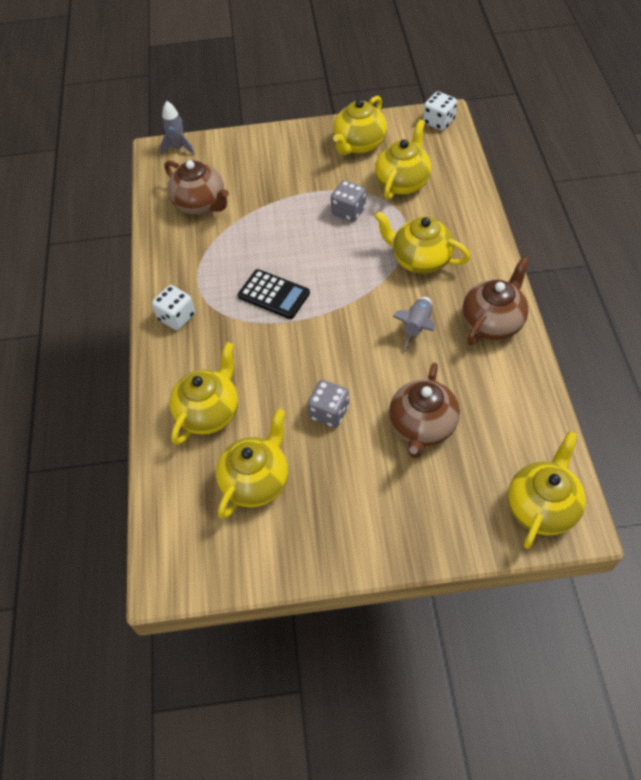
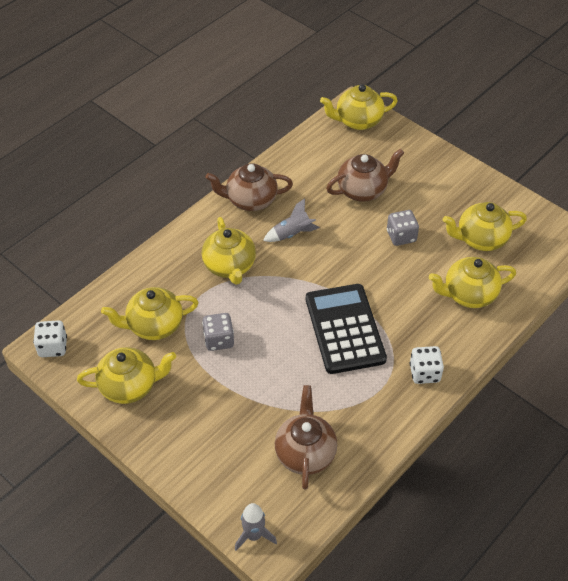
camera: 135 degrees left, 5 degrees down
(274, 294) = (345, 329): black calculator -> black calculator, size x1.66

